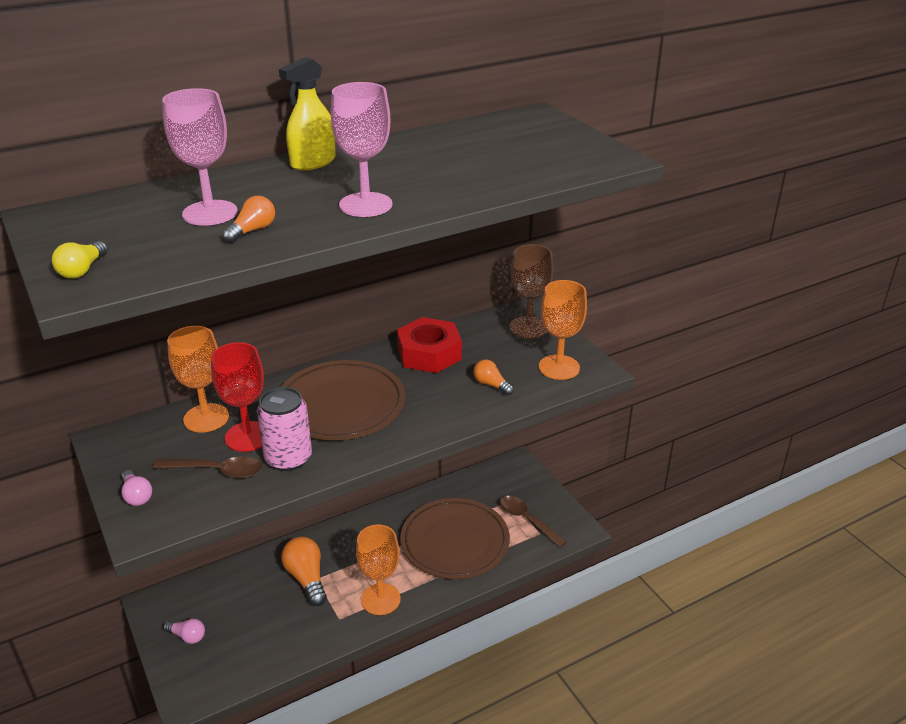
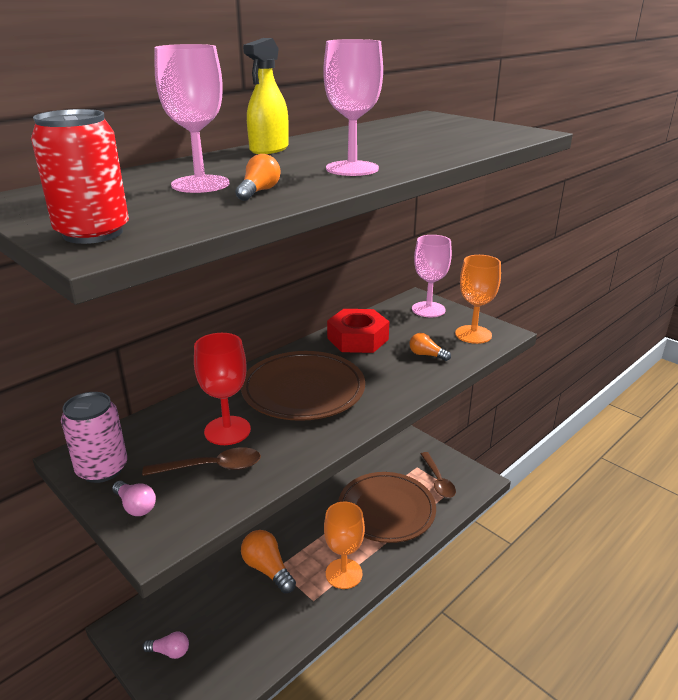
camera: 15 degrees left, 5 degrees down
(82, 270) = (93, 233): yellow light bulb -> red can
(206, 418) = (176, 421): orange goblet -> none
(288, 458) = (278, 443): pink can -> pink can (102, 469)
(527, 520) = (438, 480): brown spoon -> brown spoon turned 135 degrees counterclockwise
(528, 328) = (428, 309): brown goblet -> pink goblet

